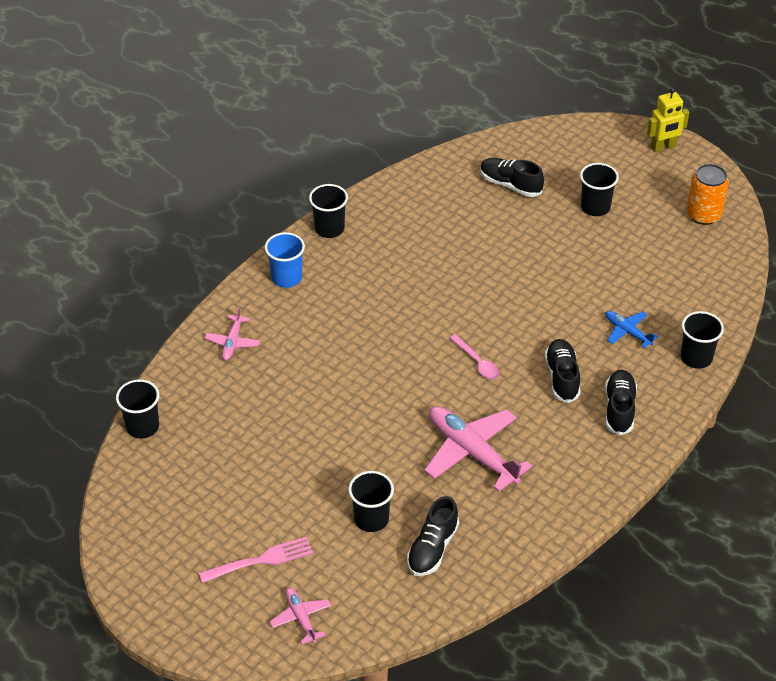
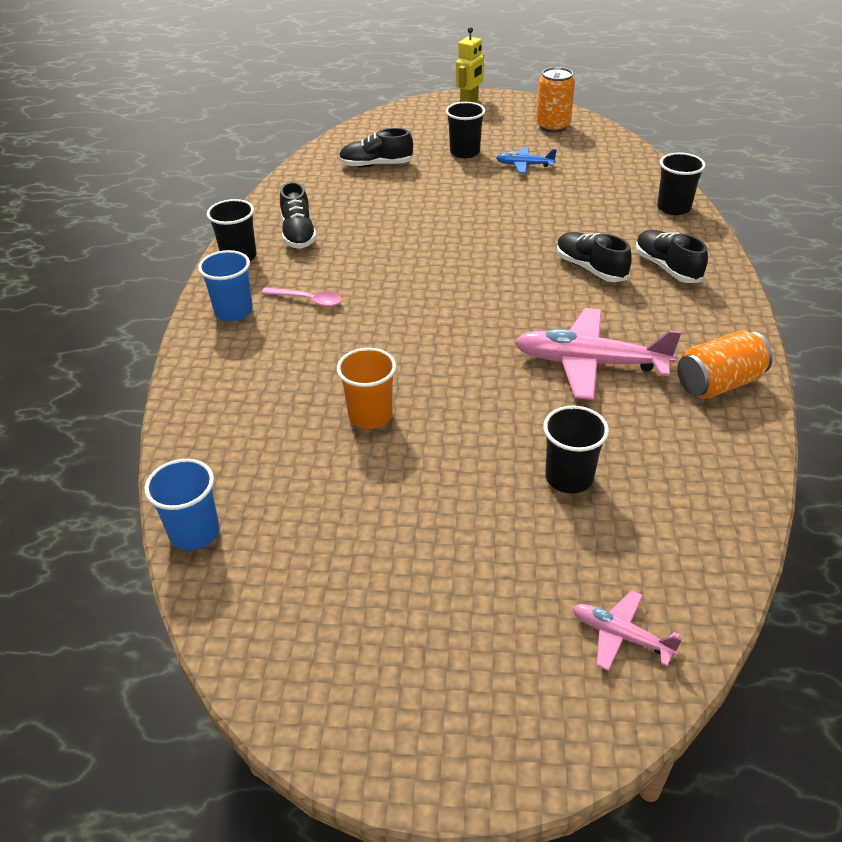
camera: 35 degrees left, 5 degrees down
(142, 427) = (194, 532): black cup -> blue cup
(232, 342) = (229, 392): pink plane -> none
(261, 560) = (499, 598): pink fork -> none
(299, 408) = (370, 415): none -> orange cup
(432, 548) = (664, 469): black shoe -> black shoe (298, 234)
(477, 362) = (503, 292): pink spoon -> pink spoon (308, 300)
(537, 517) = (718, 384): none -> orange can
(627, 332) = (599, 215): blue plane -> blue plane (524, 165)

